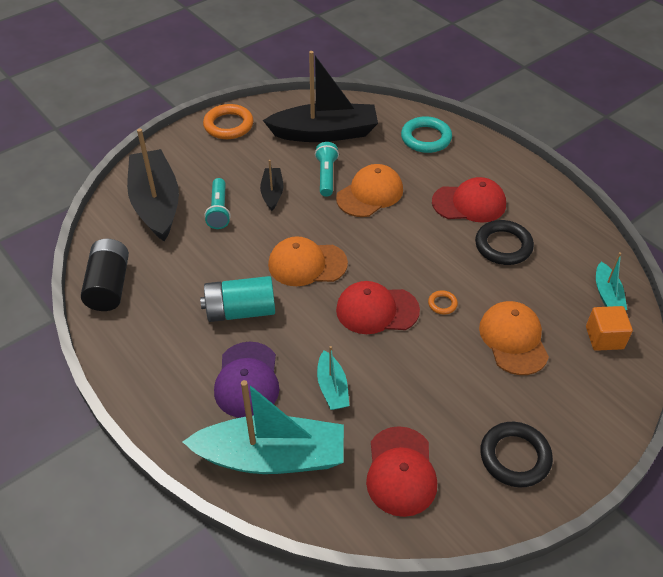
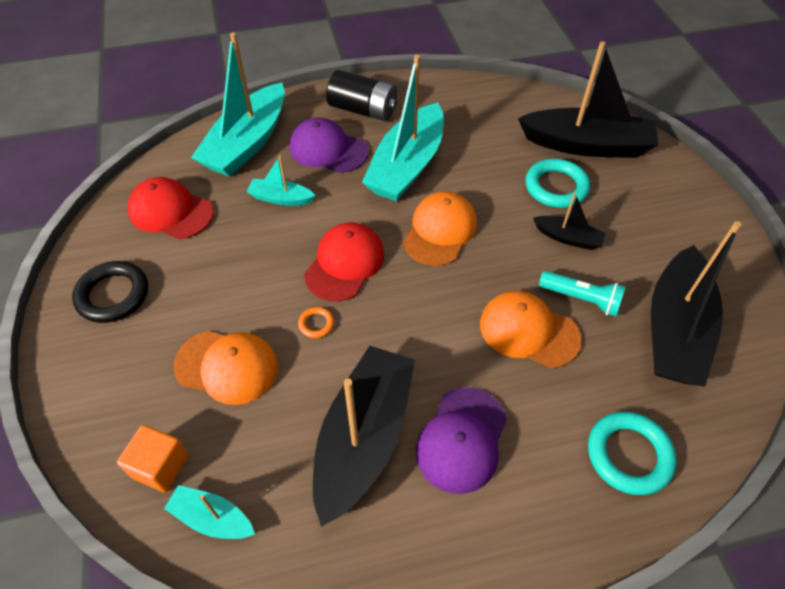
camera: 115 degrees right, 5 degrees up
(109, 286) = (485, 96): black battery -> black battery (363, 110)
(219, 210) = (556, 187): turquoise flashlight -> turquoise ring
(228, 125) = (716, 236): orange ring -> none
(240, 311) = (407, 166): turquoise battery -> turquoise boat
(370, 194) = (528, 331): orange cap -> orange cap turned 135 degrees clockwise
(469, 203) = (461, 439): red cap -> purple cap
(503, 246) = (364, 438): black ring -> black boat

